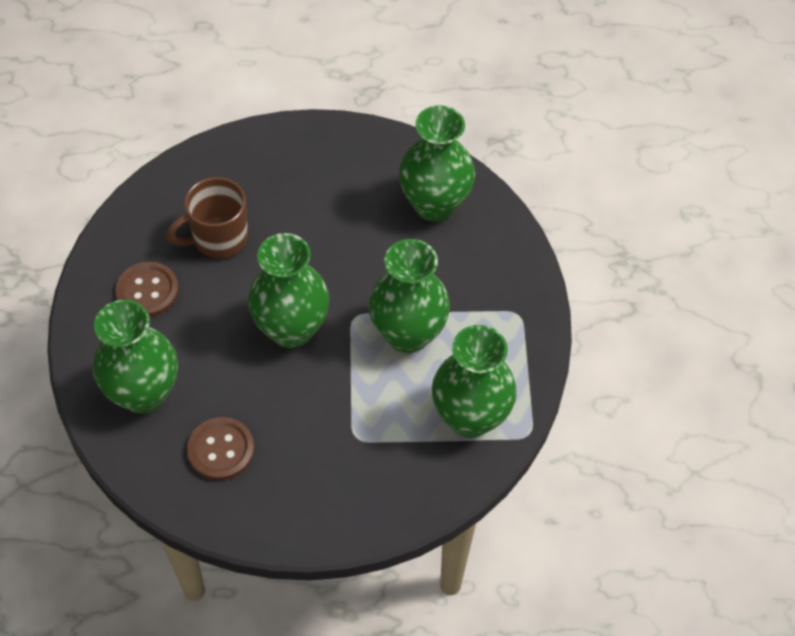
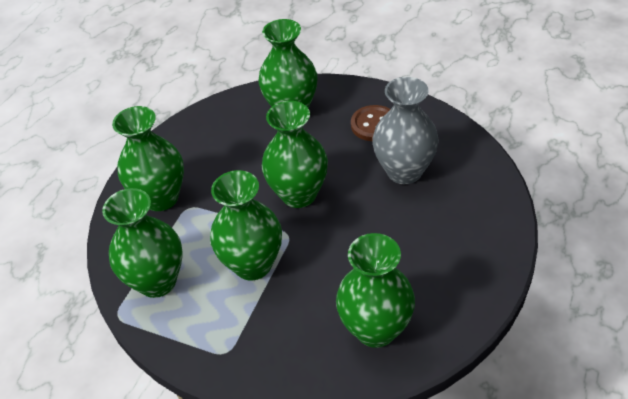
camera: 120 degrees right, 10 degrees down
(219, 239) = (404, 171): brown mug -> grey vase
(221, 450) = (227, 137): brown button -> none
(353, 477) = (161, 198): none -> green vase

